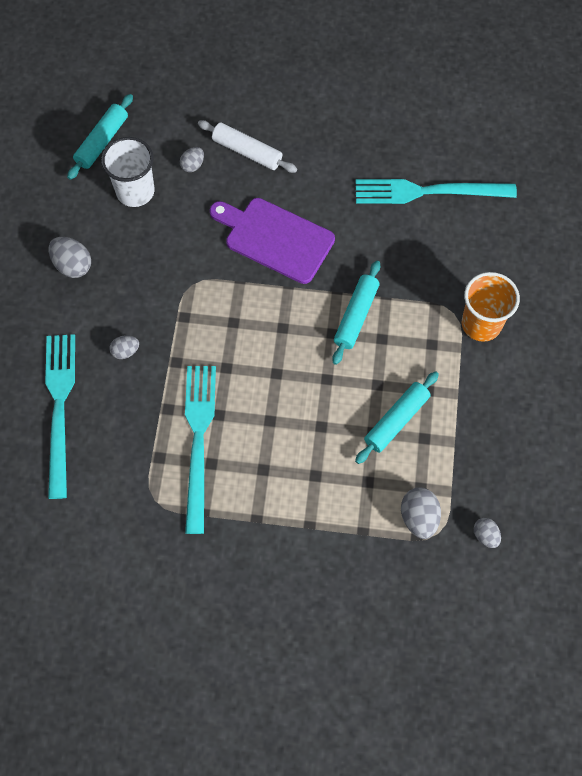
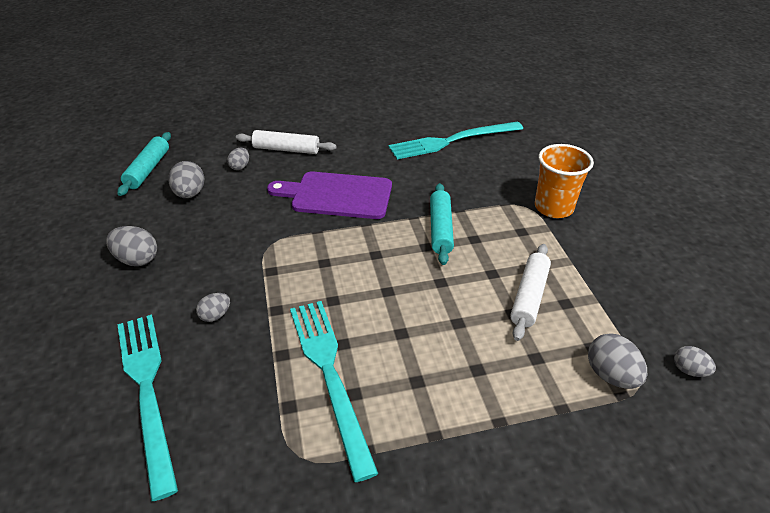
camera: 20 degrees left, 25 degrees down
(135, 191) = (190, 194): white cup -> grey egg
(396, 420) = (529, 296): turquoise rolling pin -> white rolling pin

